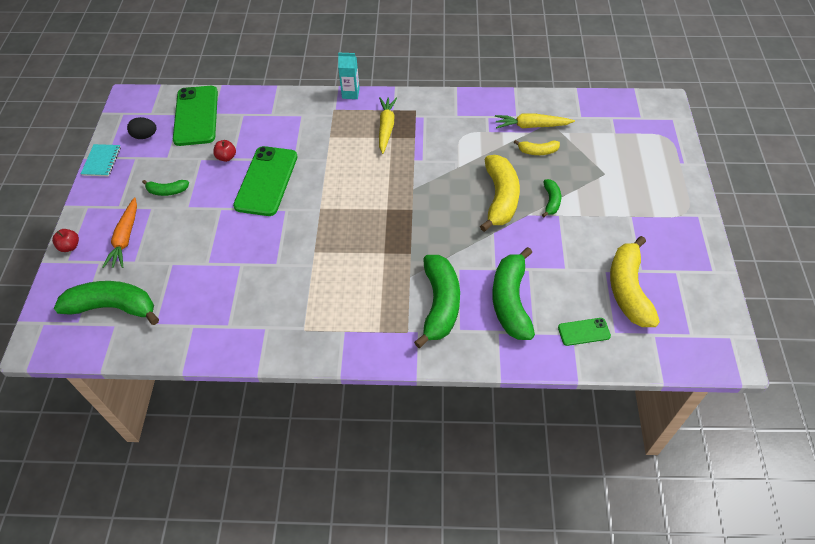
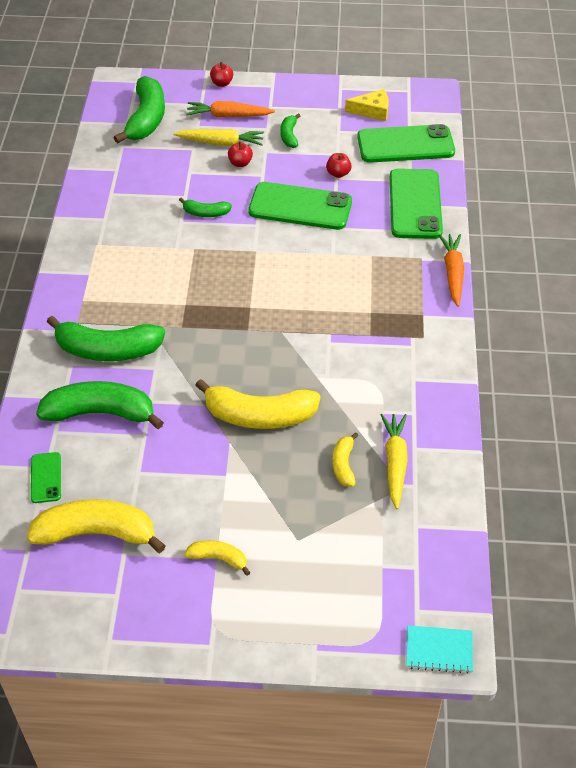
camera: 90 degrees right, 5 degrees down
(102, 161) = (334, 87): turquoise notebook -> turquoise notebook (439, 650)
(145, 136) = (372, 111): black egg -> yellow cheese
(200, 225) = (240, 163): none -> red apple
(271, 111) = (415, 204): none -> green phone
(350, 93) = (453, 273): turquoise carton -> orange carrot
(386, 128) = (388, 307): yellow carrot -> yellow carrot (221, 143)
(551, 201) = (250, 469): green banana -> green banana (205, 213)
(631, 215) = (218, 558): none -> yellow banana

